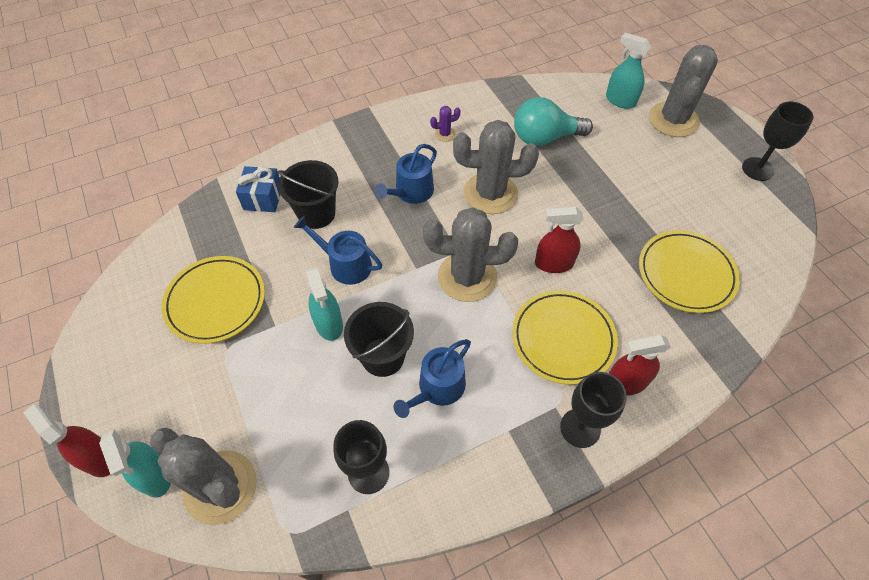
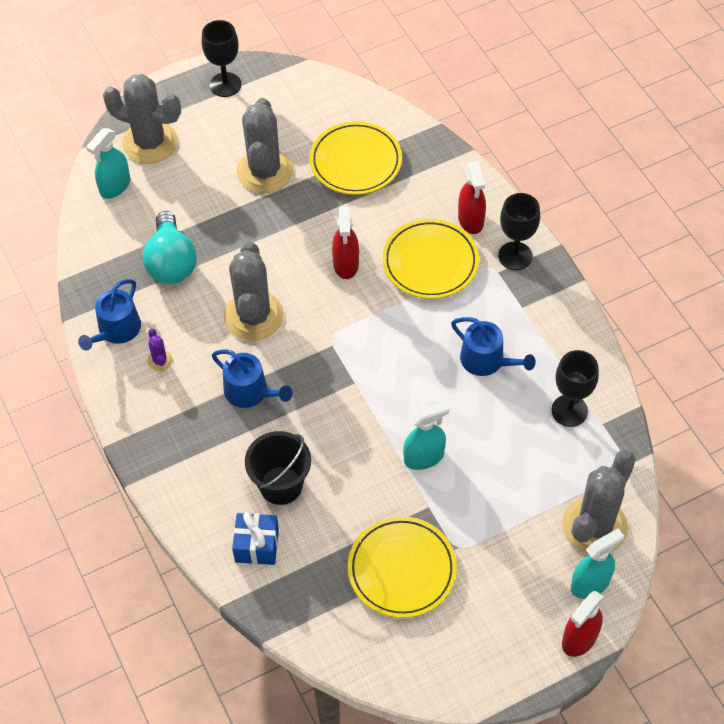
camera: 90 degrees left, 0 degrees up
(345, 264) = (351, 449): blue watering can -> blue watering can (116, 330)
(383, 357) = (457, 407): black bucket -> none
(467, 277) = (364, 338): grey cactus -> grey cactus (264, 171)

